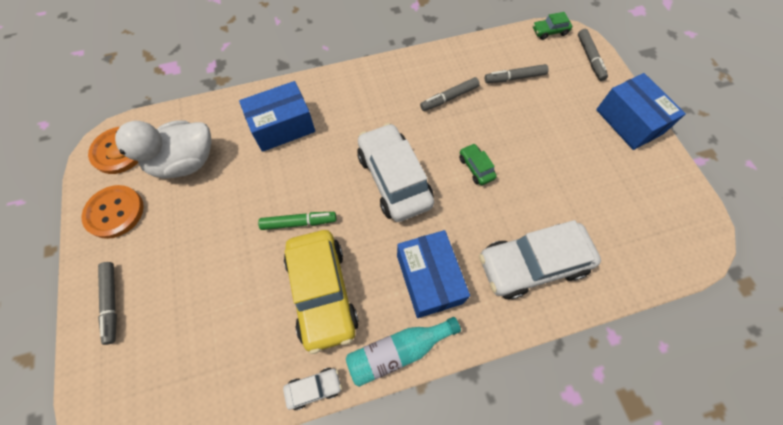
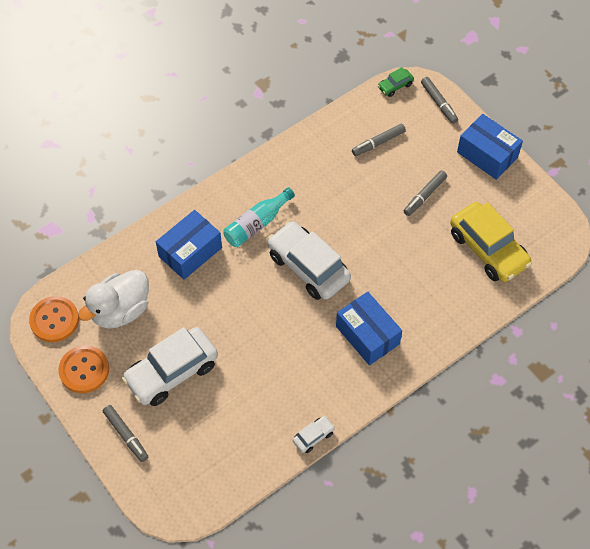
camera: 20 degrees left, 5 degrees down
(299, 223) = (245, 327): green marker -> none
(322, 292) = (289, 372): yellow car -> yellow car (488, 249)
(398, 351) = (364, 392): turquoise bottle -> turquoise bottle (257, 224)
(449, 98) = (327, 180): grey marker -> grey marker (424, 196)
(476, 168) = (372, 235): green car -> none
(532, 264) = (442, 298): white car -> white car (172, 372)

